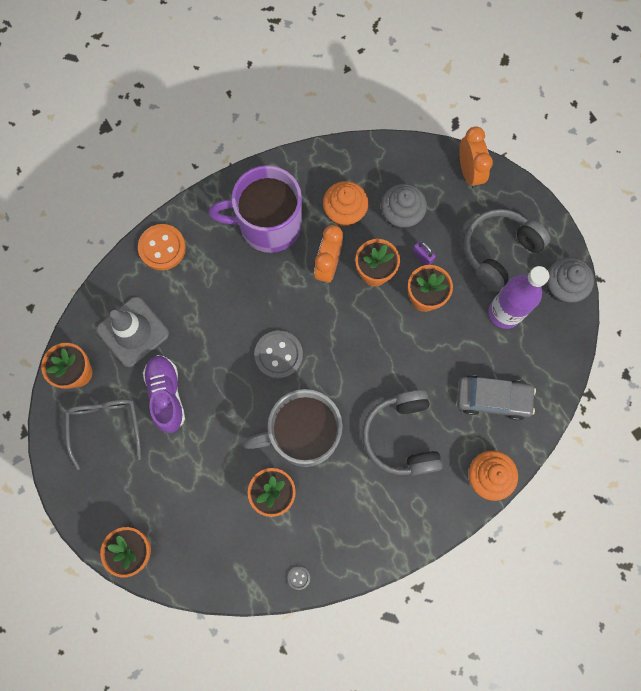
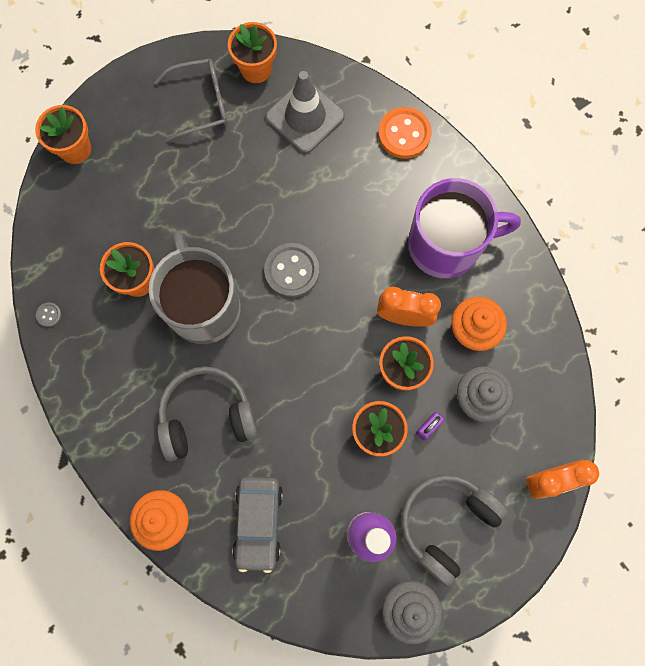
camera: 85 degrees right, 0 degrees up
(166, 395) = (238, 159): purple shoe -> none
(268, 225) = (446, 244): purple mug -> purple mug turned 90 degrees clockwise
(499, 251) = (446, 523): grey headphones -> grey headphones turned 90 degrees counterclockwise

